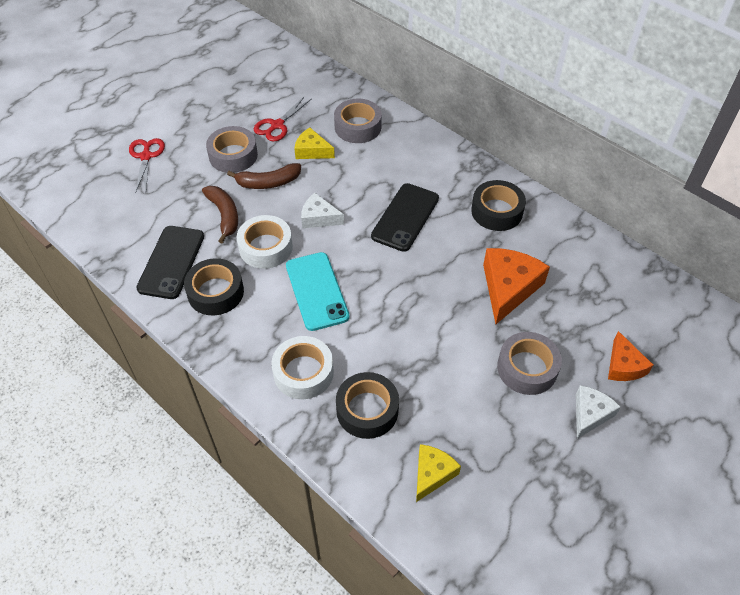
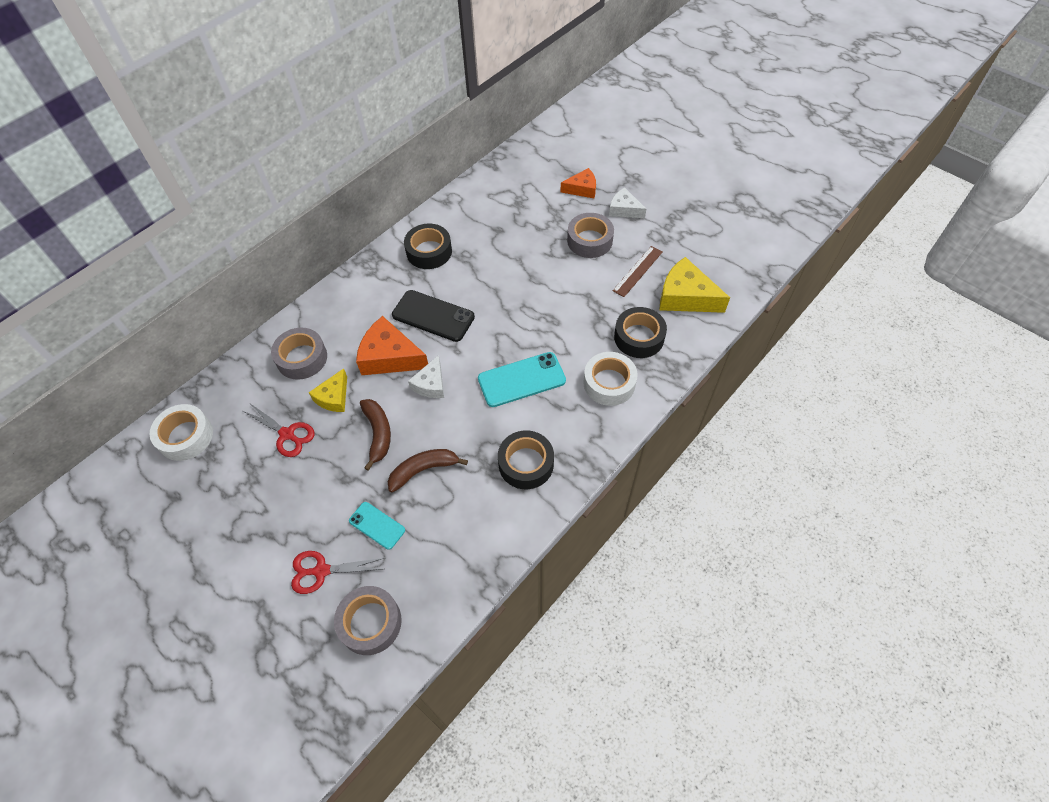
camera: 90 degrees left, 5 degrees up
(171, 262) = (488, 512): black phone -> none
(177, 187) = (377, 525): none -> turquoise phone
(233, 155) = (331, 473): grey tape -> grey tape (370, 623)
(266, 247) = (468, 426): white tape -> white tape (185, 436)
(432, 474) = (685, 297): yellow cheese -> yellow cheese, size x1.65
(476, 420) = (637, 271): none -> brown ruler
(508, 288) = (514, 247): orange cheese -> orange cheese (390, 357)

